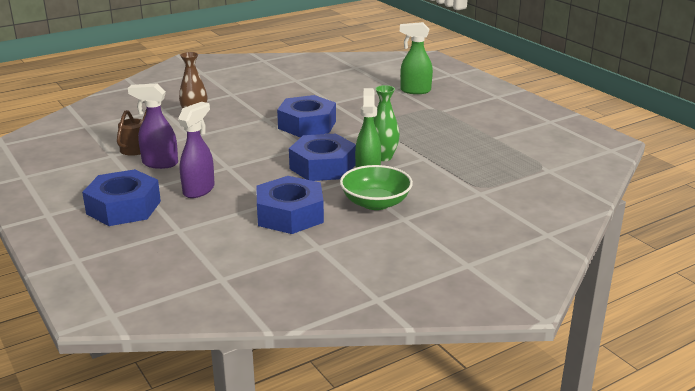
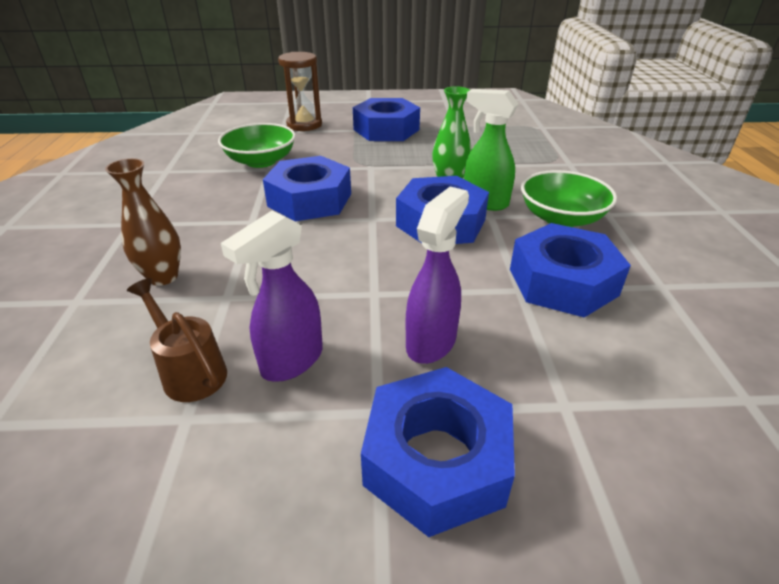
camera: 60 degrees left, 10 degrees up
(199, 190) = (431, 342): purple spray bottle -> purple spray bottle turned 60 degrees clockwise
(340, 97) = (261, 161): none -> green bowl
(415, 91) = (304, 125): green spray bottle -> brown hourglass
(447, 117) = (386, 130): none -> blue nut

